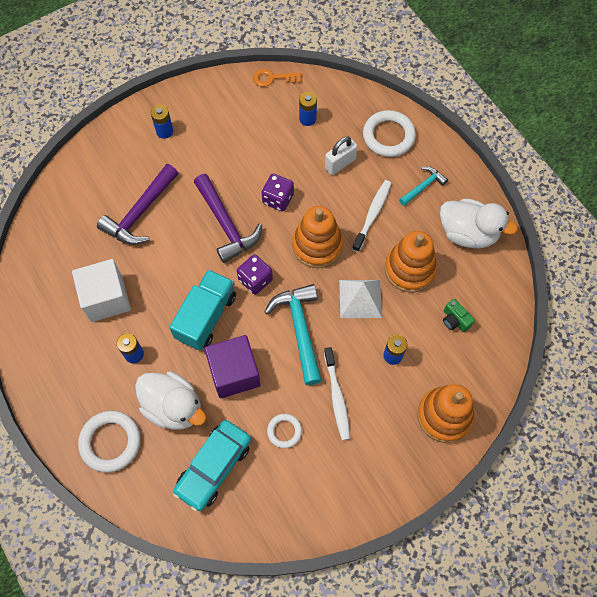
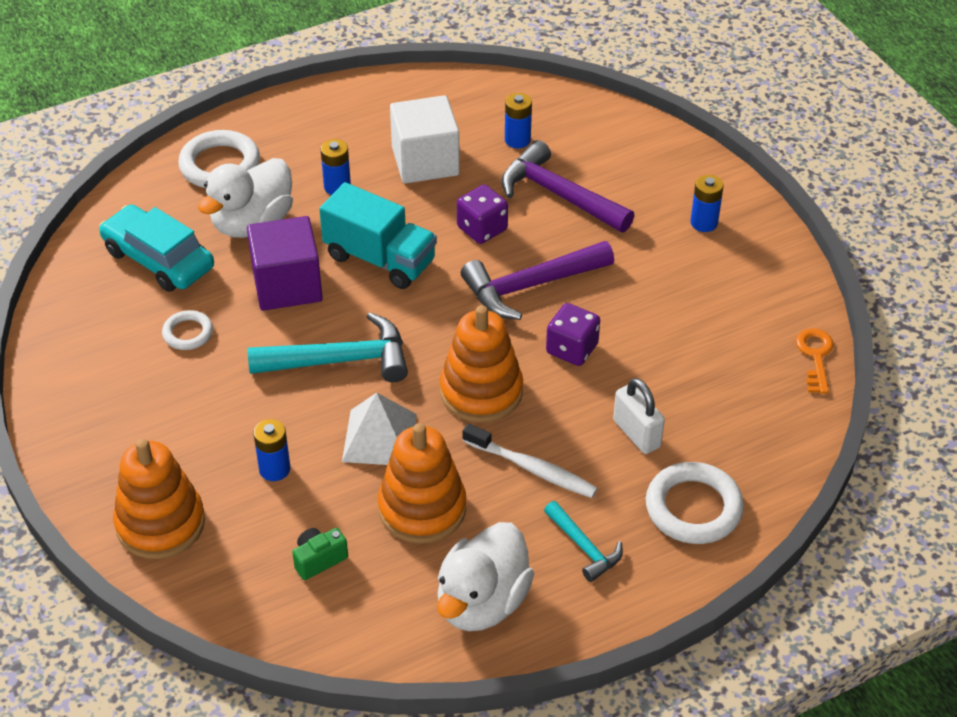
camera: 95 degrees right, 20 degrees down
(255, 280) = (431, 315): purple dice -> purple dice (482, 229)
(307, 119) = (730, 397): blue battery -> blue battery (517, 140)
(337, 397) = (223, 395): white toothbrush -> none

